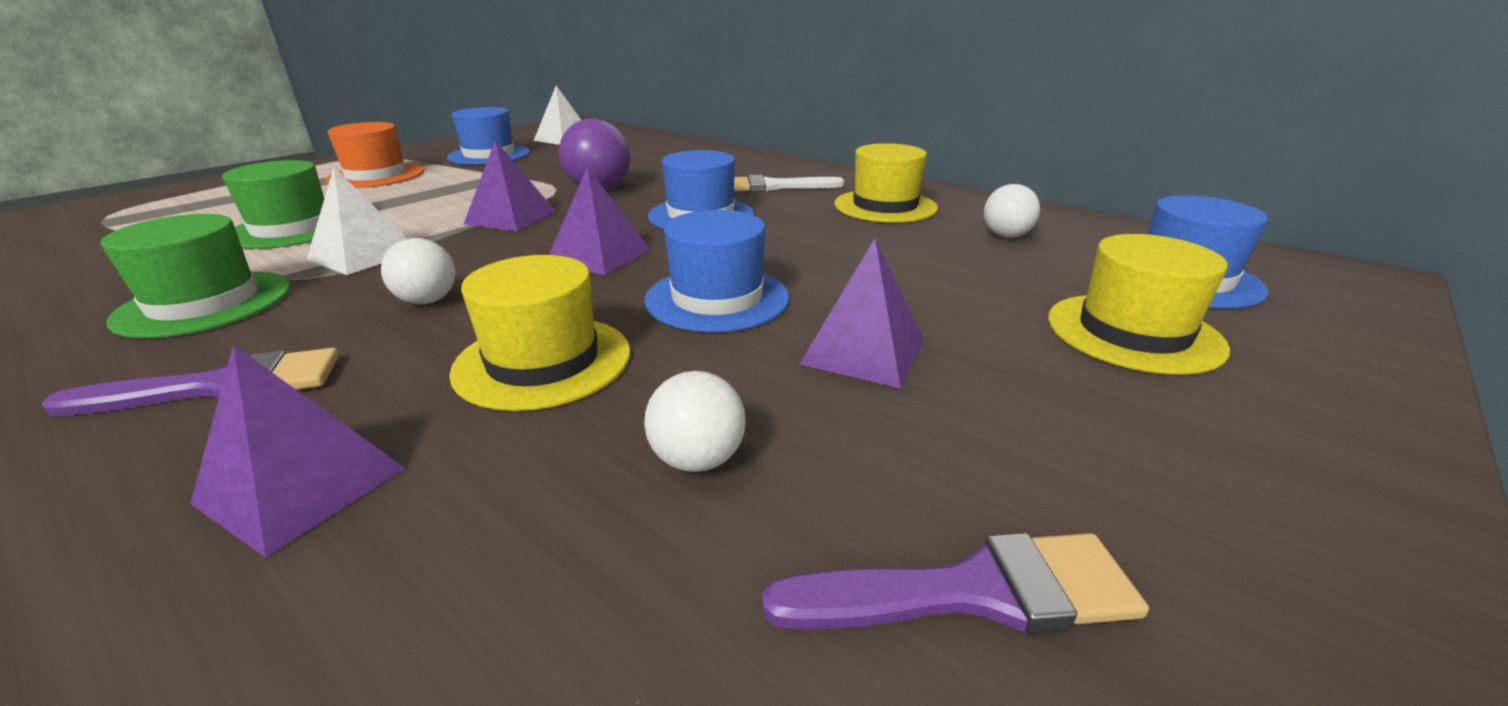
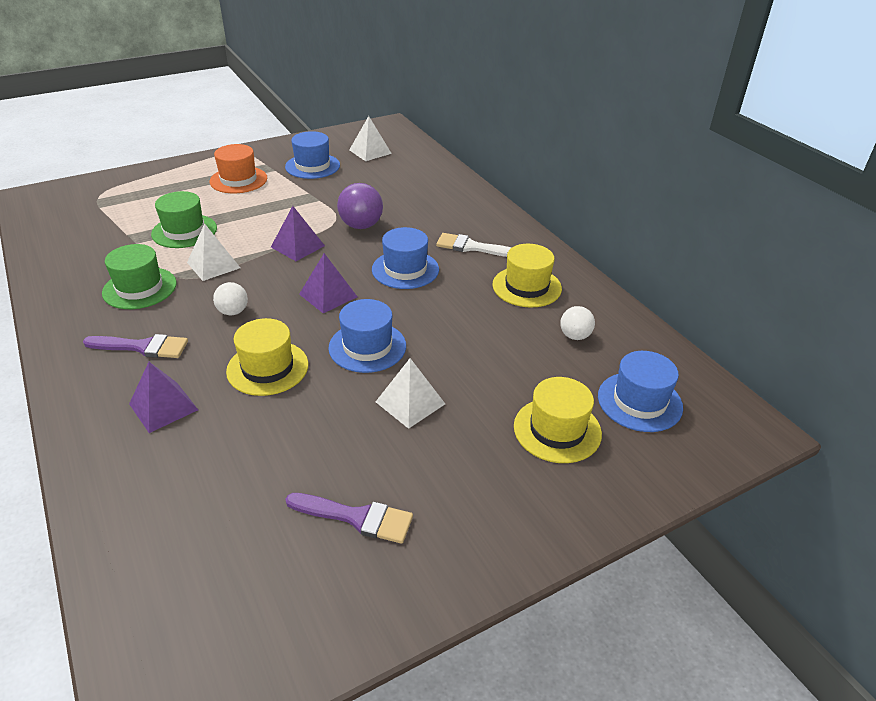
camera: 20 degrees right, 10 degrees up
(697, 459) = (301, 438): white ball -> none
(863, 351) = (410, 403): purple pyramid -> white pyramid

